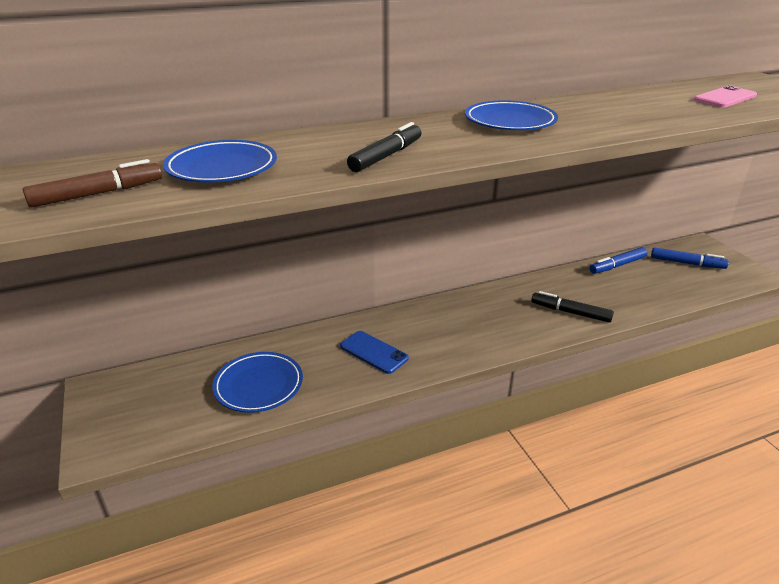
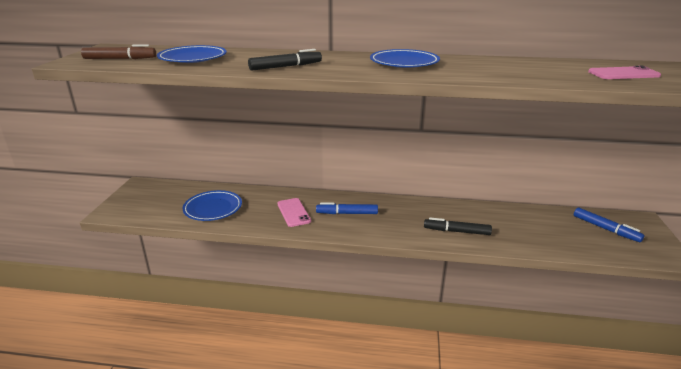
camera: 30 degrees right, 5 degrees down
(373, 352) = (293, 212): blue phone -> pink phone
(570, 312) = (456, 231): black marker -> black marker turned 45 degrees counterclockwise
(617, 265) = (536, 213): blue marker -> blue marker (347, 213)

